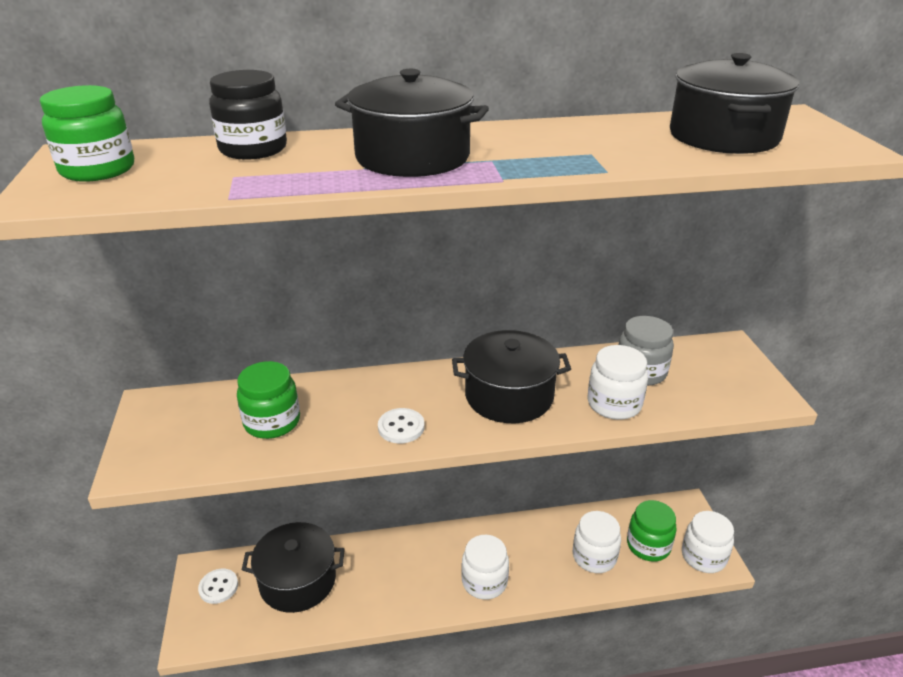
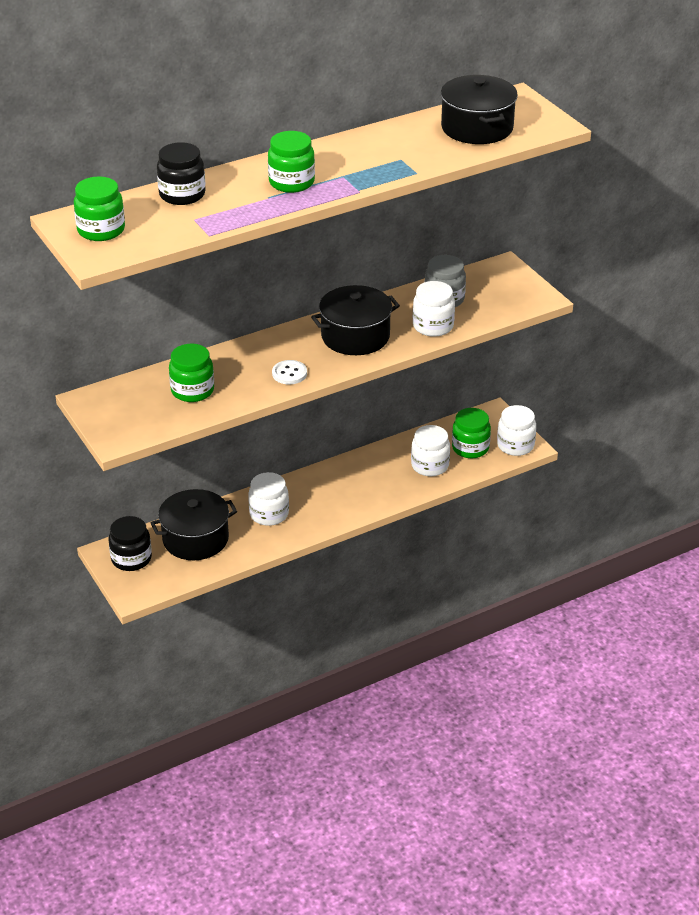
camera: 20 degrees left, 5 degrees up
(218, 587) = (131, 559): white button -> black jar
(412, 157) = (291, 182): black pot -> green jar
(484, 581) = (349, 503): white jar -> white jar (269, 514)

